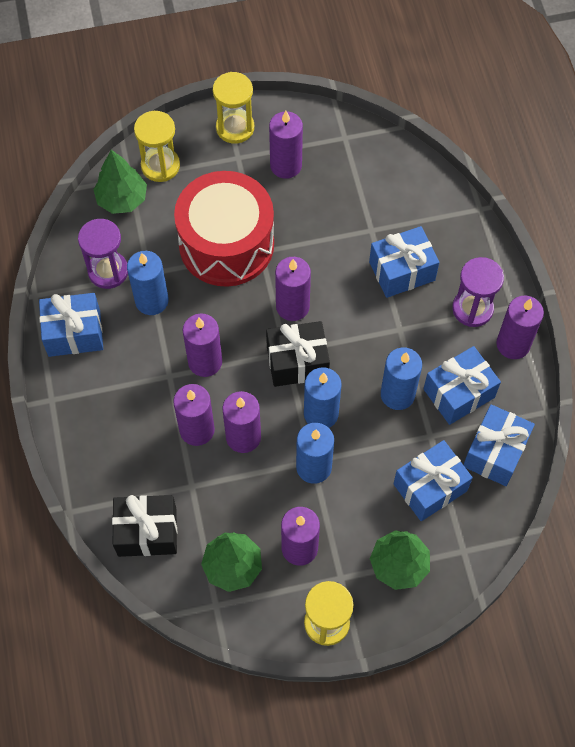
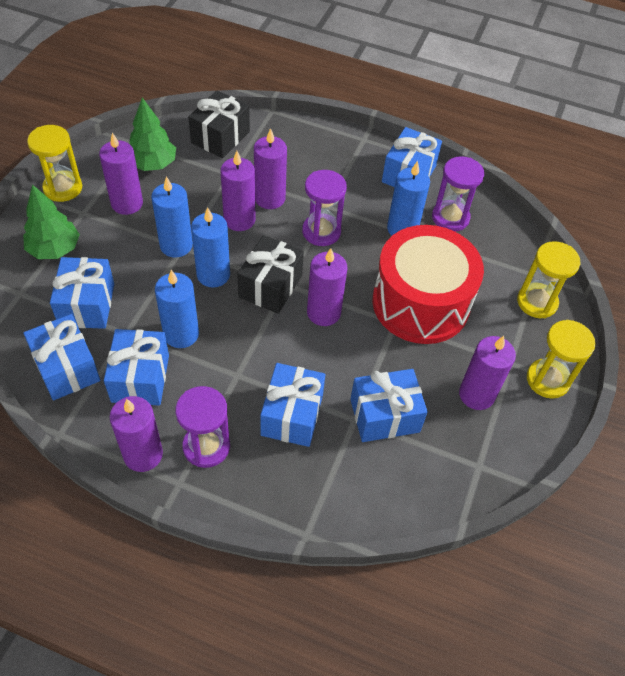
camera: 120 degrees right, 10 degrees down
(122, 199) = (517, 259): green tree -> none
(205, 362) = (321, 231): purple candle -> purple hourglass
(352, 213) = (384, 415): none -> blue gift

